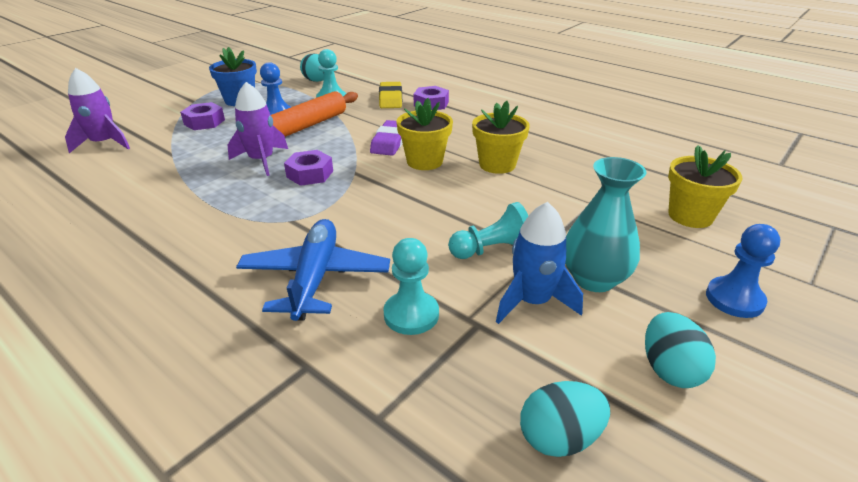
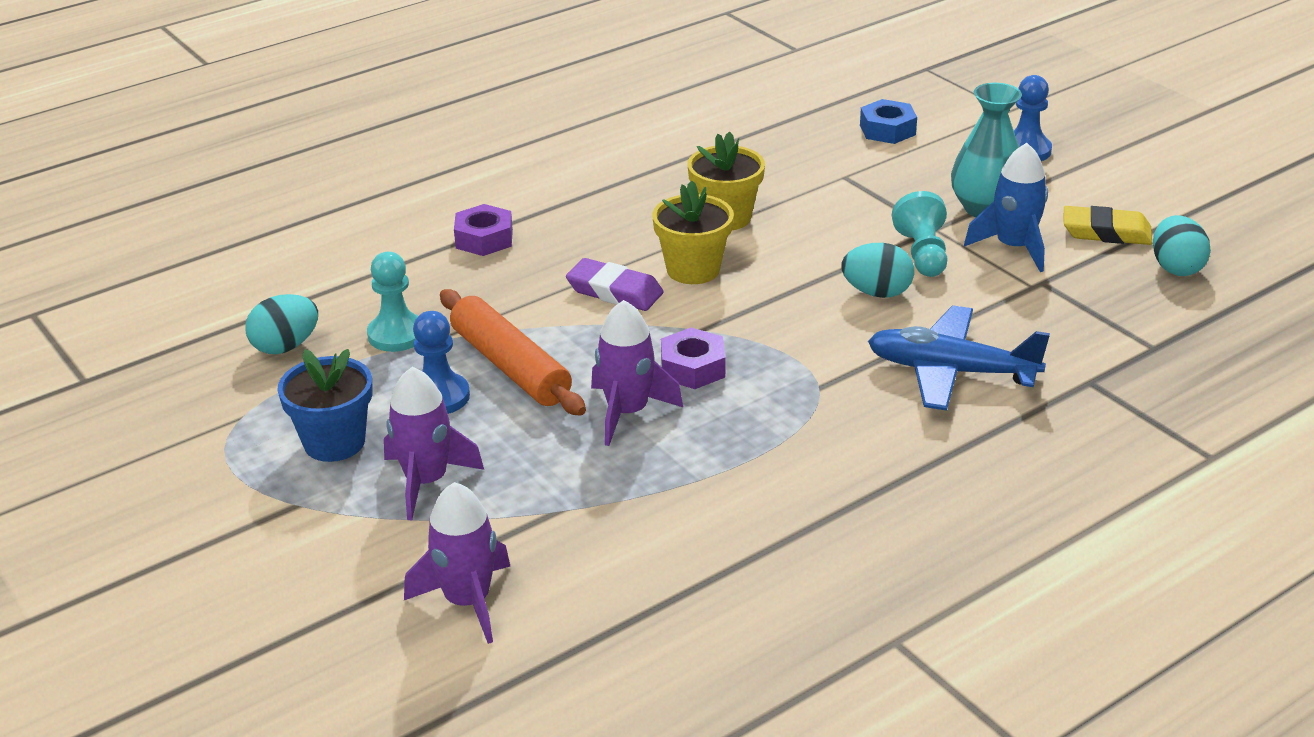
camera: 75 degrees left, 0 degrees up
(204, 122) = (426, 482): purple nut -> purple rocket
(390, 99) = (436, 274): yellow eraser -> yellow eraser (1106, 232)
(411, 315) = (1023, 316): turquoise pawn -> none
(669, 370) = (1109, 204): turquoise egg -> turquoise egg (877, 292)
(690, 216) = (887, 130): yellow flower pot -> blue nut

